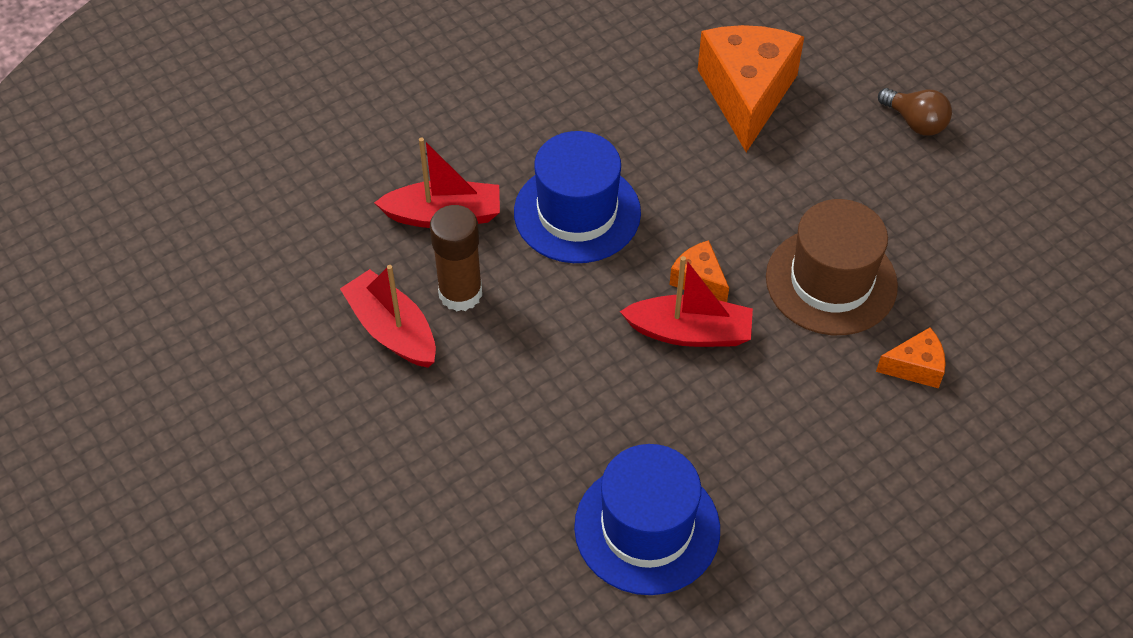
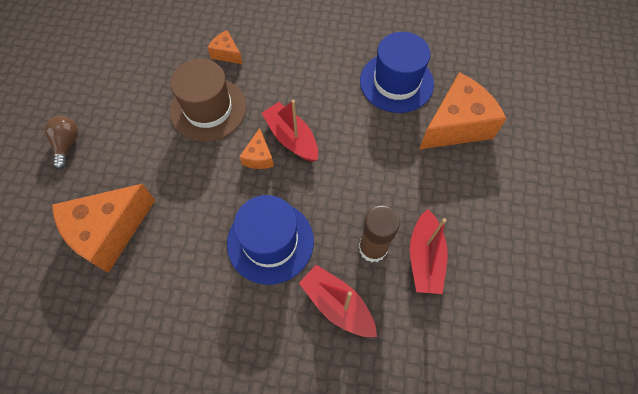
camera: 135 degrees left, 10 degrees up
(501, 532) = (456, 125): none -> orange cheese

